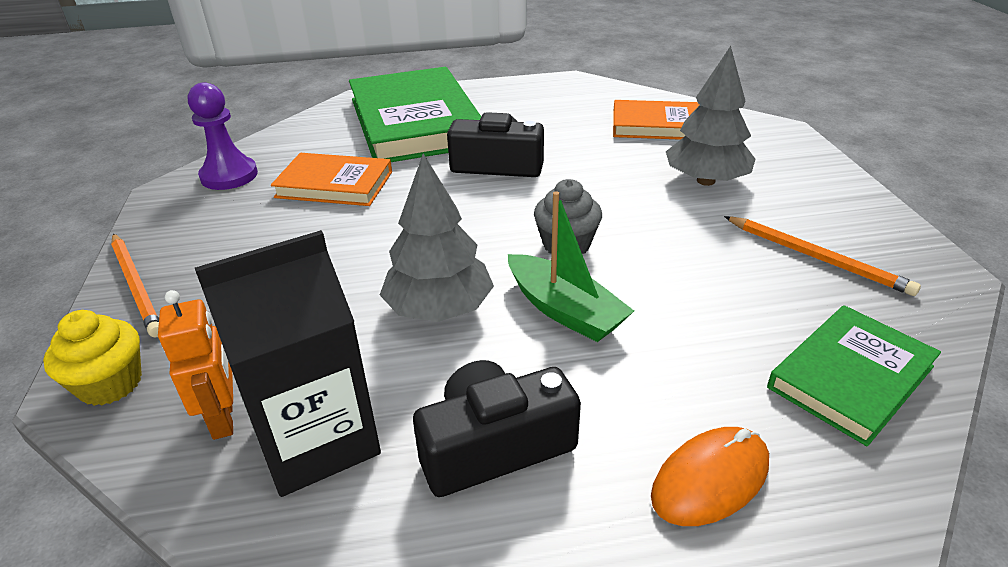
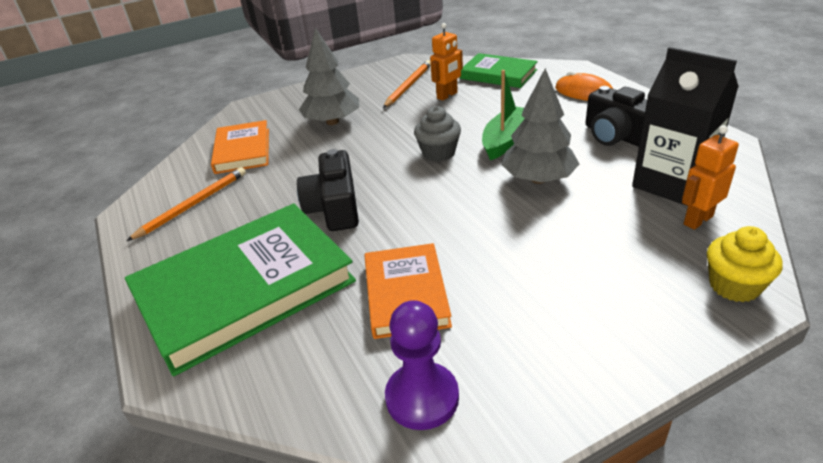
camera: 105 degrees left, 0 degrees up
(137, 286) = (644, 345): orange pencil -> orange pencil (193, 205)
(760, 290) = (447, 95): none -> orange robot

